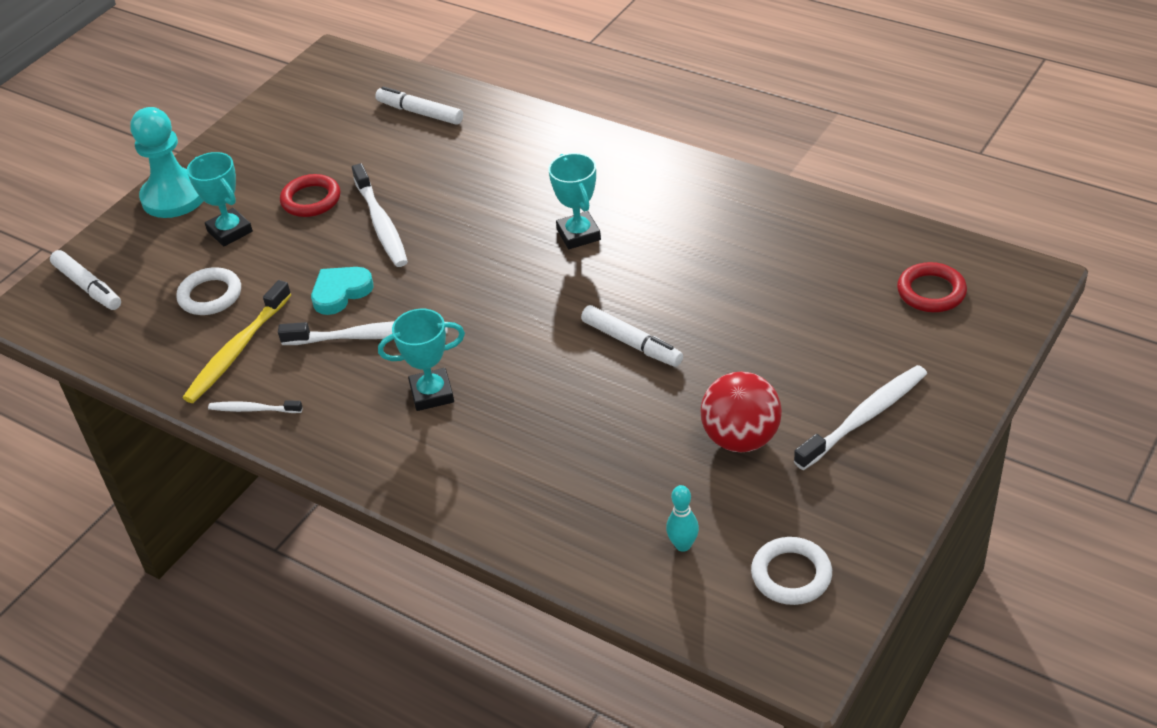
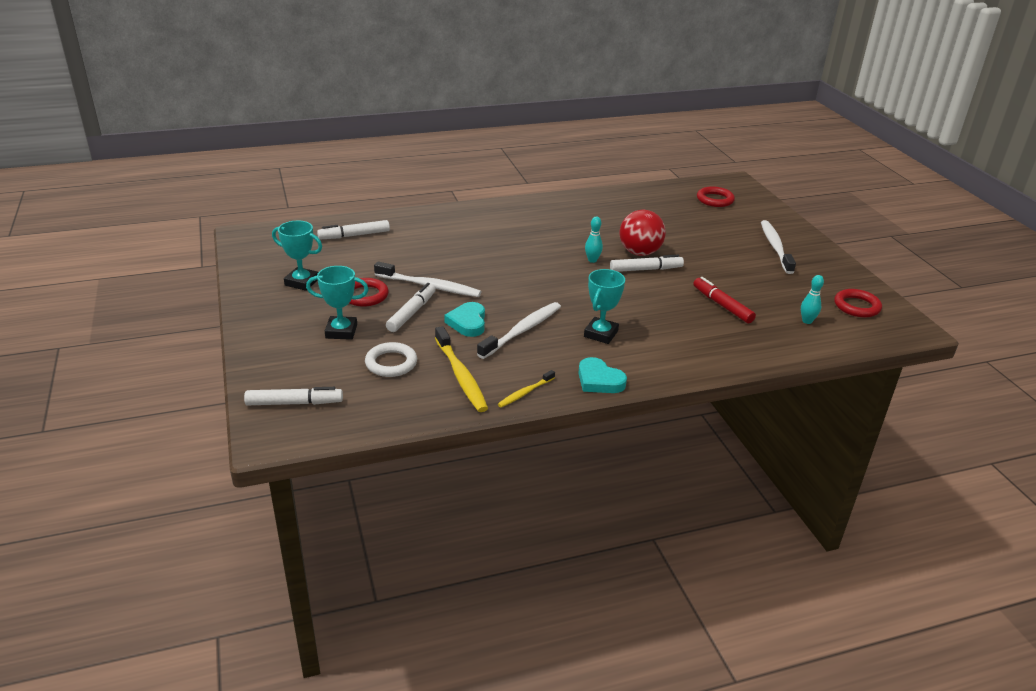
camera: 55 degrees left, 10 degrees down
(174, 197) = (266, 335): turquoise pawn -> none
(253, 409) = (525, 393): white toothbrush -> yellow toothbrush
(315, 247) = (412, 313): none -> white marker
(334, 446) = (599, 380): none -> turquoise heart
(578, 234) = (540, 245): turquoise trophy -> turquoise trophy (302, 282)
(595, 291) = (592, 260): none -> turquoise bowling pin
(625, 451) = (722, 305): none -> red marker
(740, 439) = (752, 277): red ball -> red ball (639, 253)
(791, 575) = (856, 306): white ring -> red ring

